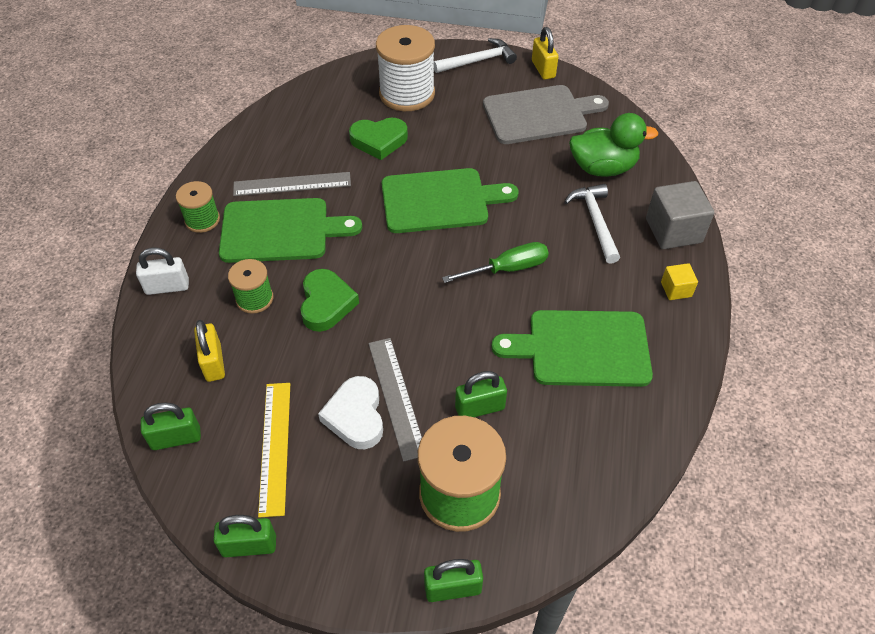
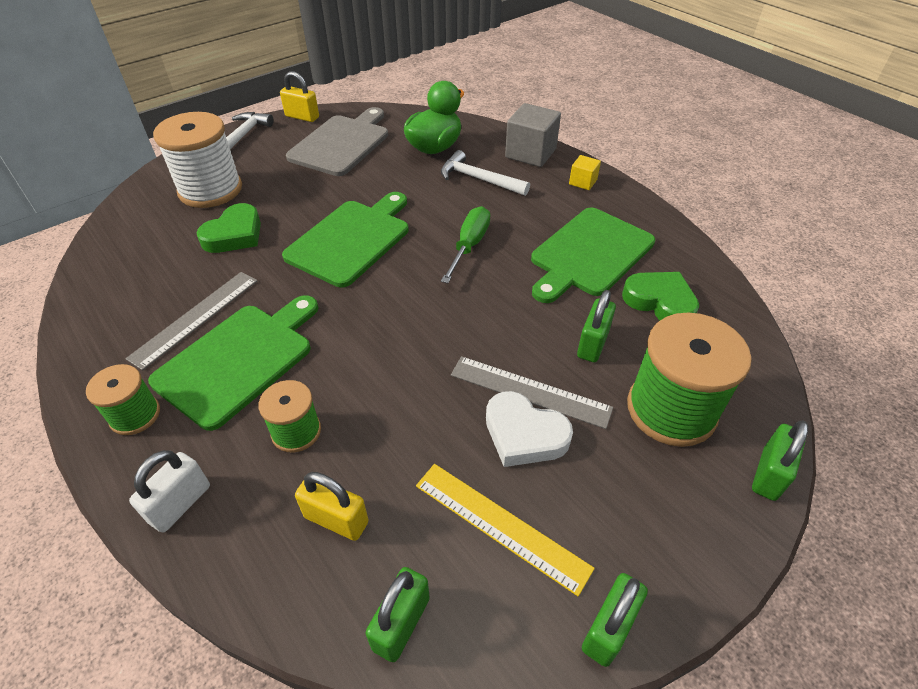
camera: 50 degrees left, 5 degrees down
(326, 303) = (370, 378): green heart -> green heart (660, 302)

